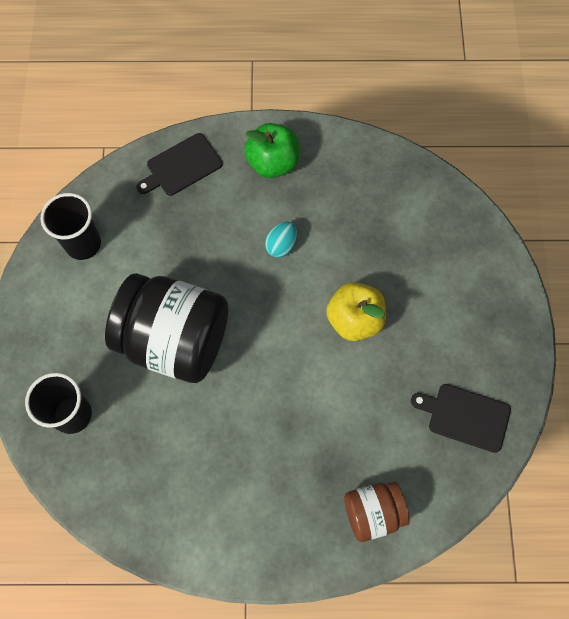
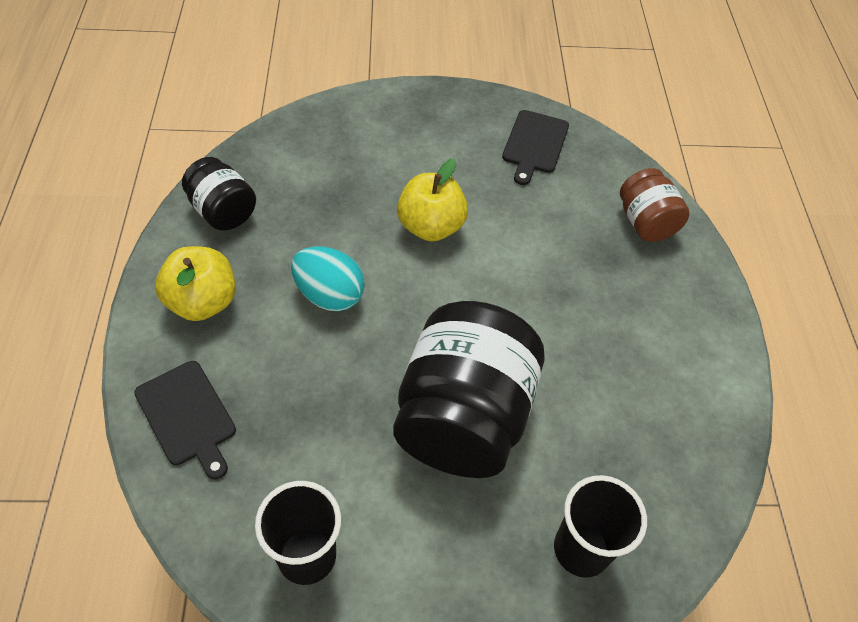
camera: 95 degrees left, 15 degrees down
(273, 163) = (202, 302): green apple -> yellow apple
(281, 245) = (329, 295): turquoise egg -> turquoise egg, size x1.53
(359, 165) = (223, 212): none -> black jar

